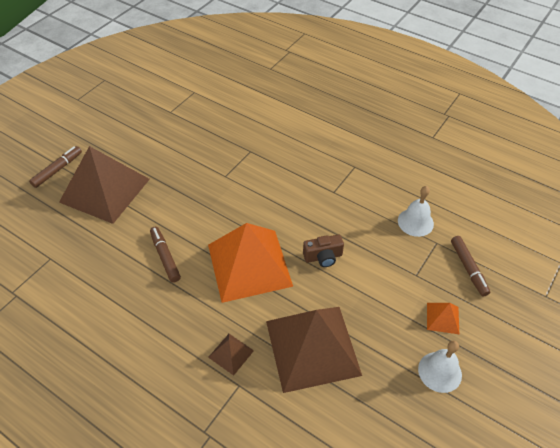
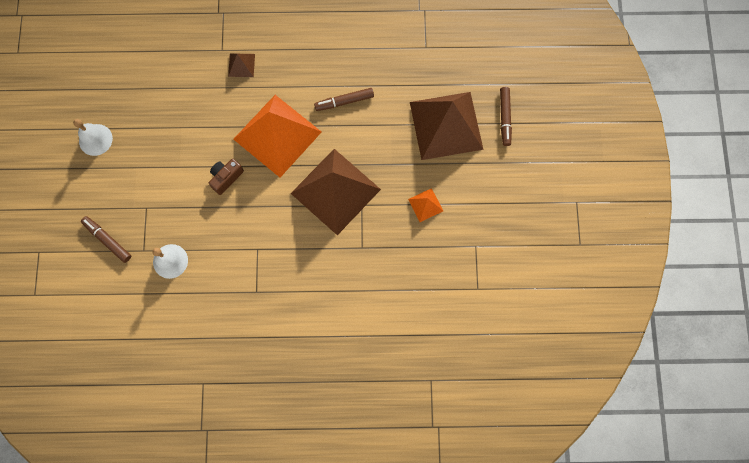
camera: 145 degrees right, 25 degrees up
(165, 257) = (344, 101): brown marker -> brown marker turned 135 degrees clockwise
(312, 347) = (190, 103): brown pyramid -> brown pyramid (335, 191)
(443, 318) = (110, 182): orange pyramid -> orange pyramid (425, 205)

